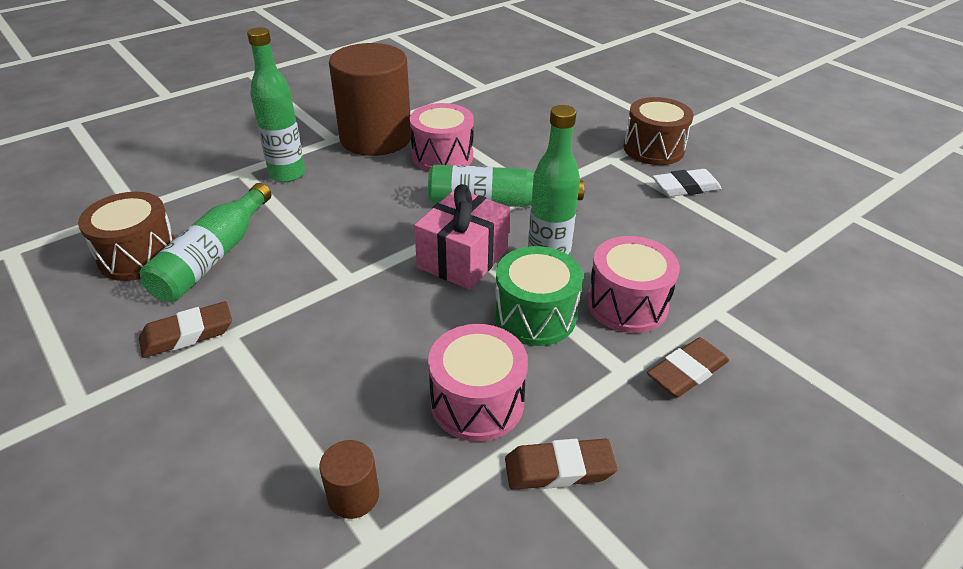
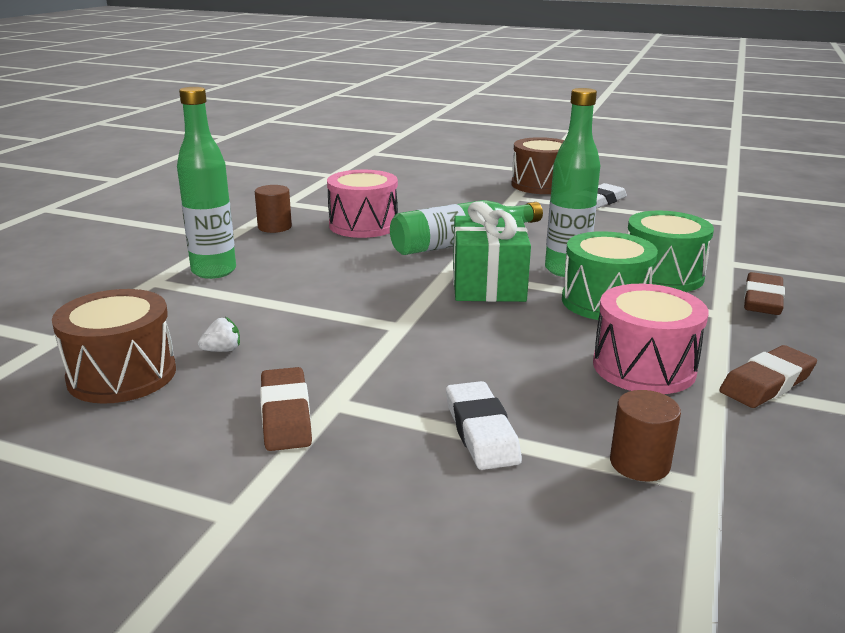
camera: 30 degrees left, 15 degrees down
(187, 334) = (286, 415): brown eraser -> brown eraser turned 45 degrees counterclockwise
(213, 257) = (222, 350): green bottle -> white strawberry
(285, 409) = (481, 431): none -> white eraser
(375, 138) = (274, 227): brown cylinder -> brown cylinder, size x0.40
(462, 258) = (488, 284): pink gift -> green gift
(627, 304) = (662, 275): pink drum -> green drum

